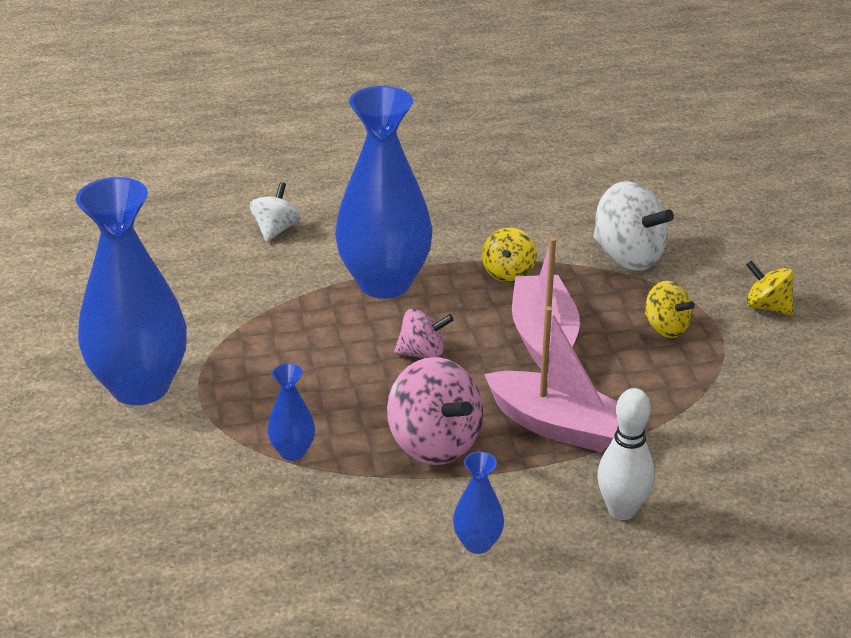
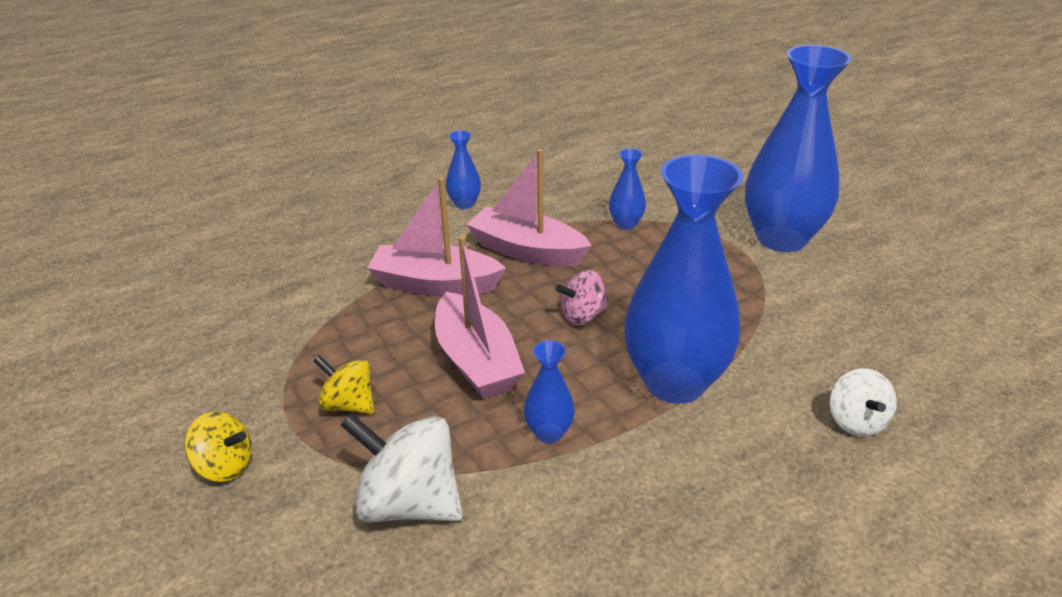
camera: 160 degrees right, 0 degrees up
(434, 443) = (527, 251): pink spinning top -> pink boat
(508, 273) = (549, 433): yellow spinning top -> blue vase
(622, 510) = (369, 240): white bowling pin -> none

